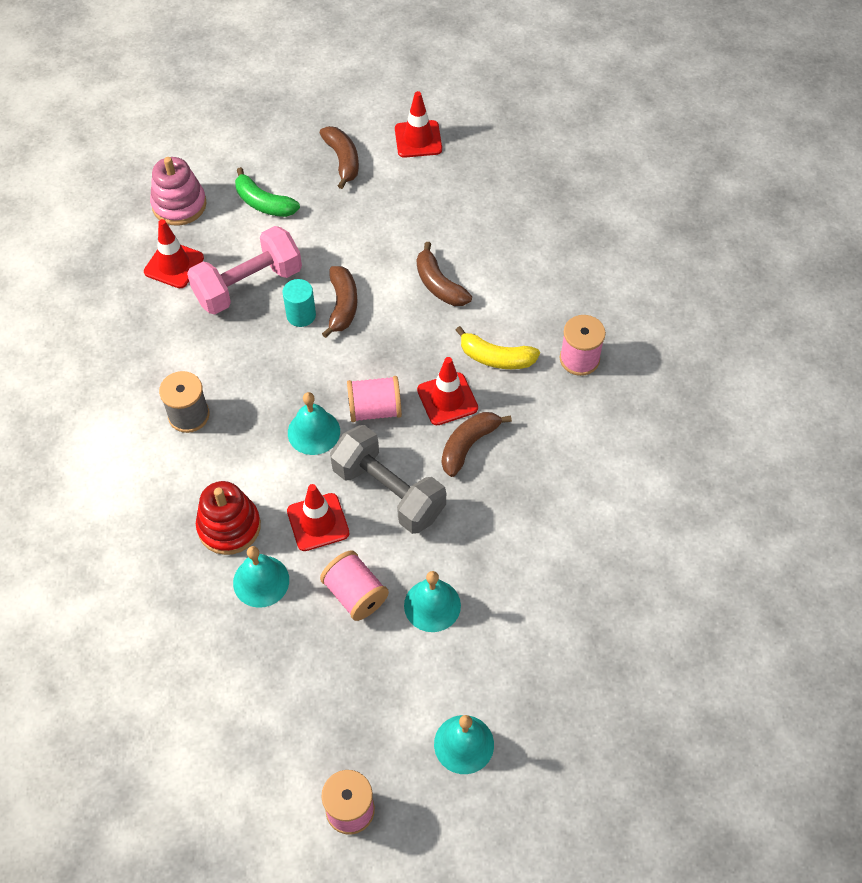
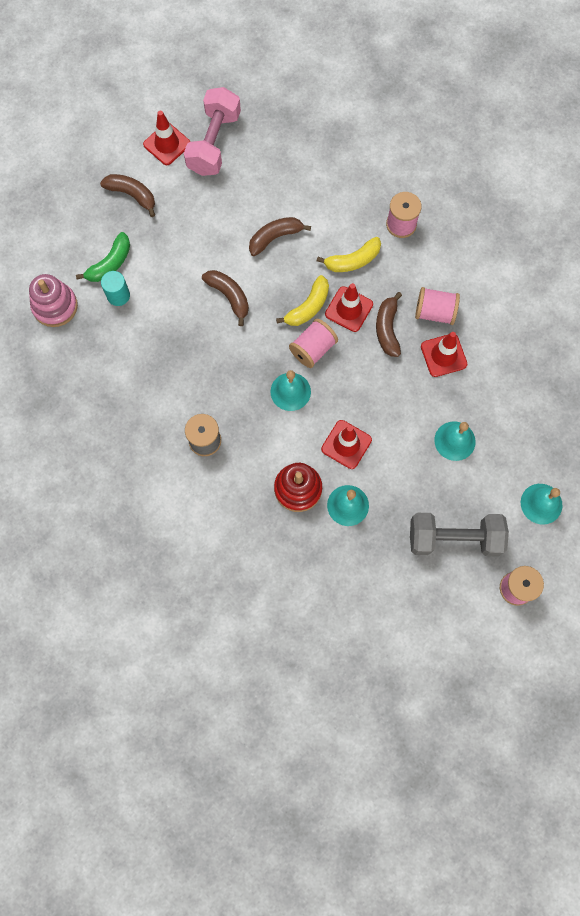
camera: 40 degrees left, 15 degrees up
(174, 265) = (94, 350): red traffic cone -> red traffic cone (443, 355)
(248, 285) = (156, 328): pink dumbbell -> pink dumbbell (214, 143)
(264, 203) = (110, 263): green banana -> green banana turned 45 degrees counterclockwise
(301, 315) = (209, 322): turquoise cylinder -> turquoise cylinder (118, 295)
(355, 594) = (407, 469): pink spool -> pink spool (435, 312)
(388, 492) = (369, 393): grey dumbbell -> grey dumbbell (454, 538)
(409, 368) = (308, 307): none -> yellow banana
(439, 285) = (275, 237): brown banana -> brown banana turned 135 degrees clockwise

